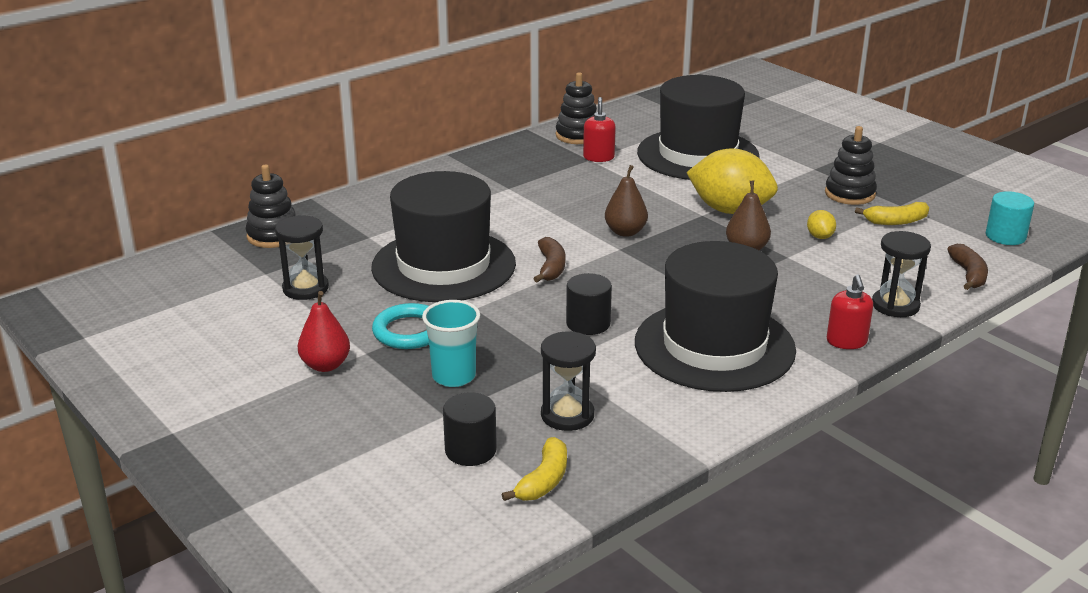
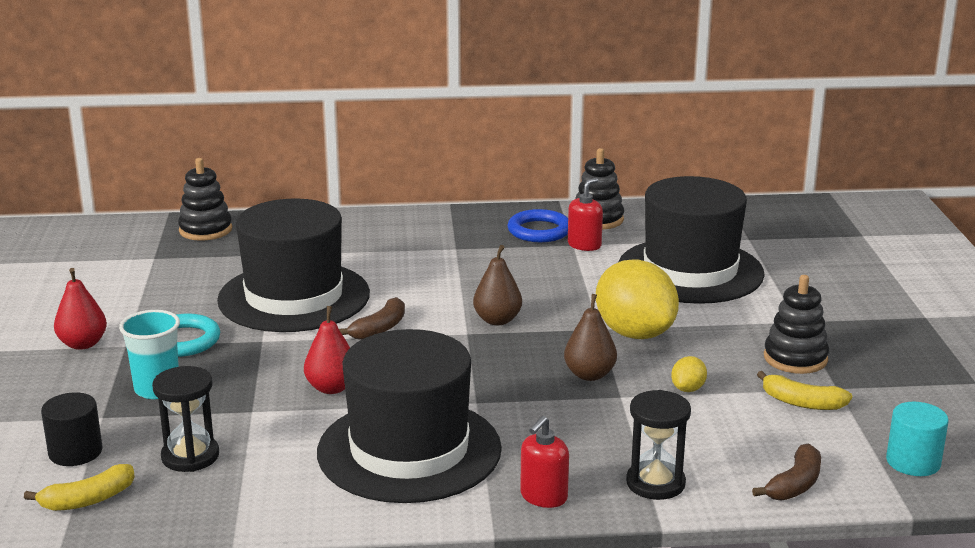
camera: 35 degrees right, 5 degrees down
(305, 288) = (163, 279): black hourglass -> none
(549, 156) = (539, 231): none -> blue ring
(588, 323) = (332, 388): black cylinder -> red pear

